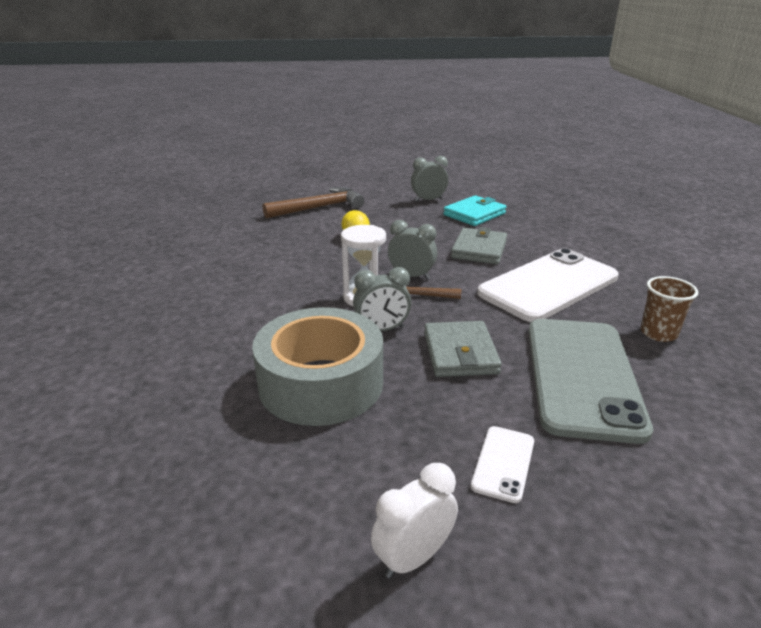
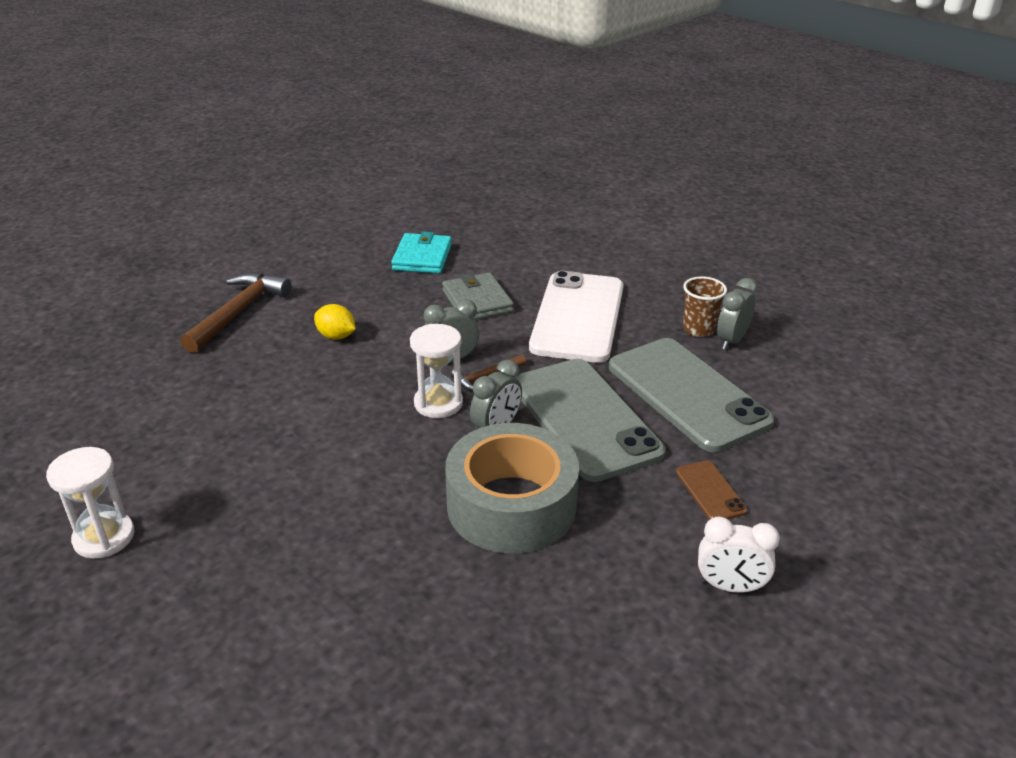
camera: 40 degrees left, 5 degrees up
(91, 285) = (104, 537): none -> white hourglass
(413, 557) = (730, 587): white clock -> white clock turned 90 degrees counterclockwise
(428, 200) = (352, 255): grey clock -> grey clock (731, 340)
(460, 353) = (584, 419): grey wallet -> grey phone
(503, 463) = (710, 491): white phone -> brown phone

